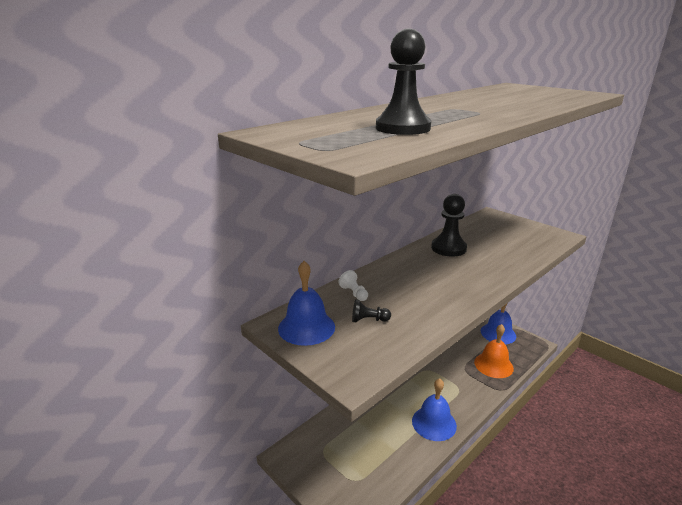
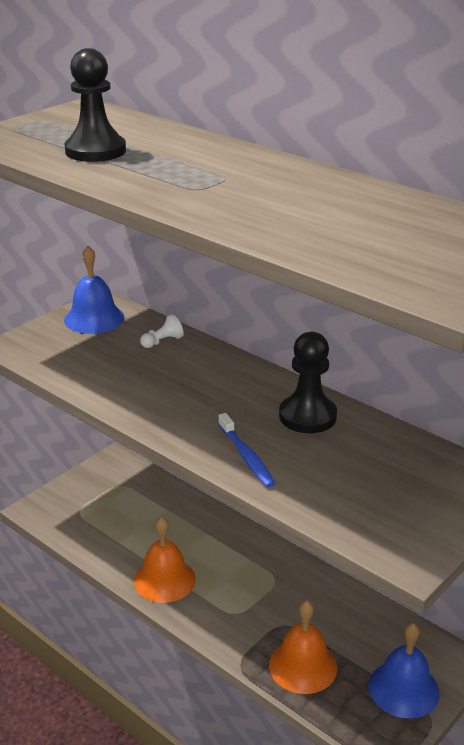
camera: 85 degrees right, 5 degrees up
(369, 320) = (105, 352): black pawn -> none
(434, 423) = (164, 580): blue bell -> orange bell
(497, 268) = (246, 456): none -> blue toothbrush

